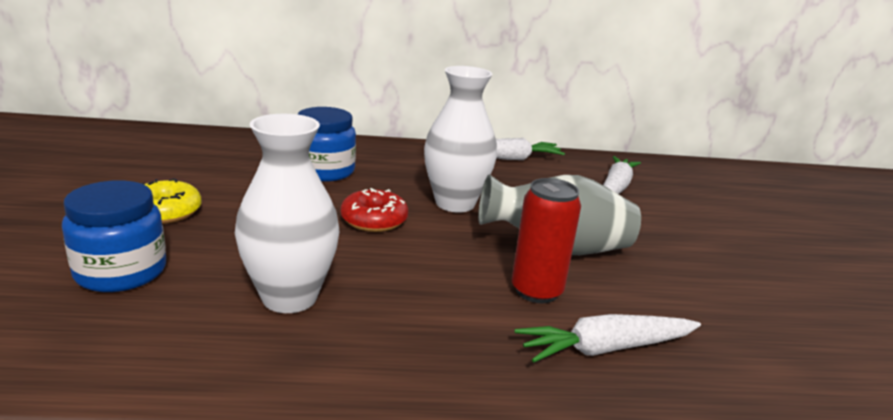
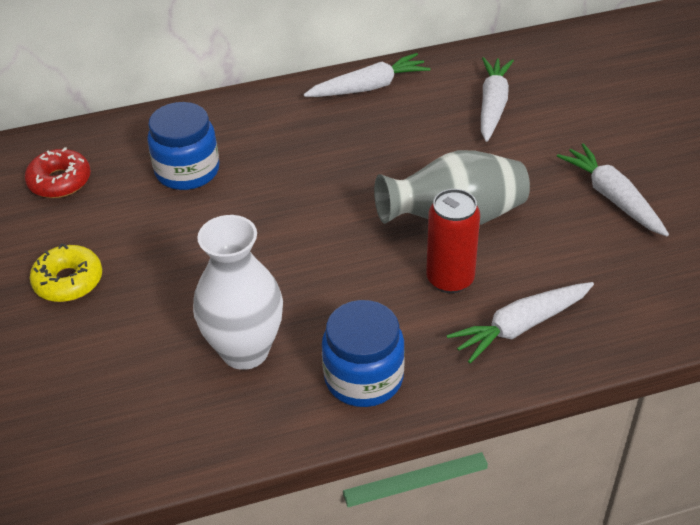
camera: 10 degrees left, 20 degrees up
(121, 272) = (84, 367): blue jar -> blue jar (363, 378)
(374, 220) = (271, 231): red donut -> red donut (60, 181)
(455, 203) = (339, 181): white vase -> none
(727, 268) = (612, 197): none -> white carrot

